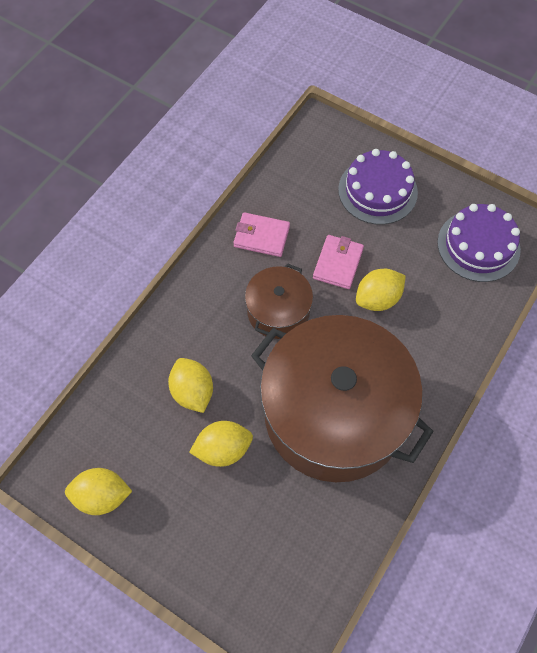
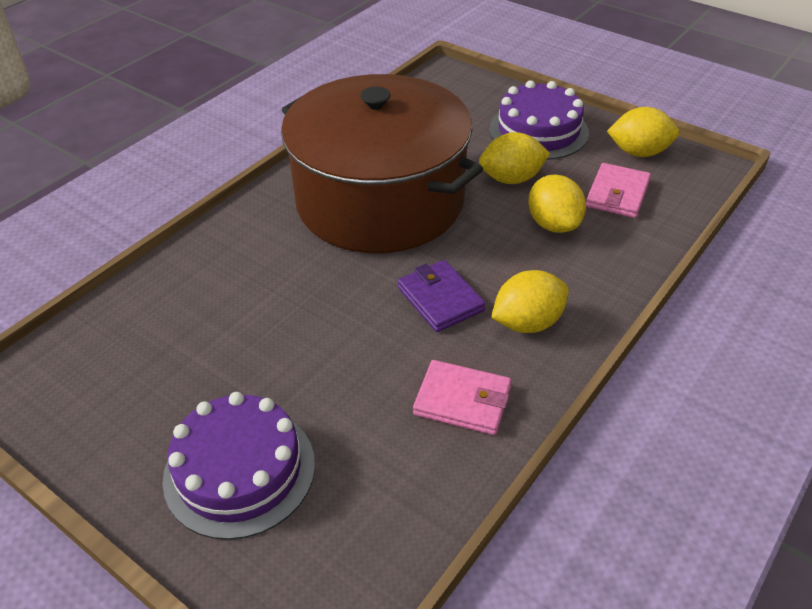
camera: 175 degrees left, 20 degrees down
(278, 311) = (440, 299): brown pot -> purple wallet
(338, 263) = (341, 355): pink wallet -> pink wallet (617, 194)
(377, 299) = (293, 307): yellow lemon -> yellow lemon (527, 323)
(478, 245) = (107, 370): purple cake -> purple cake (538, 131)

